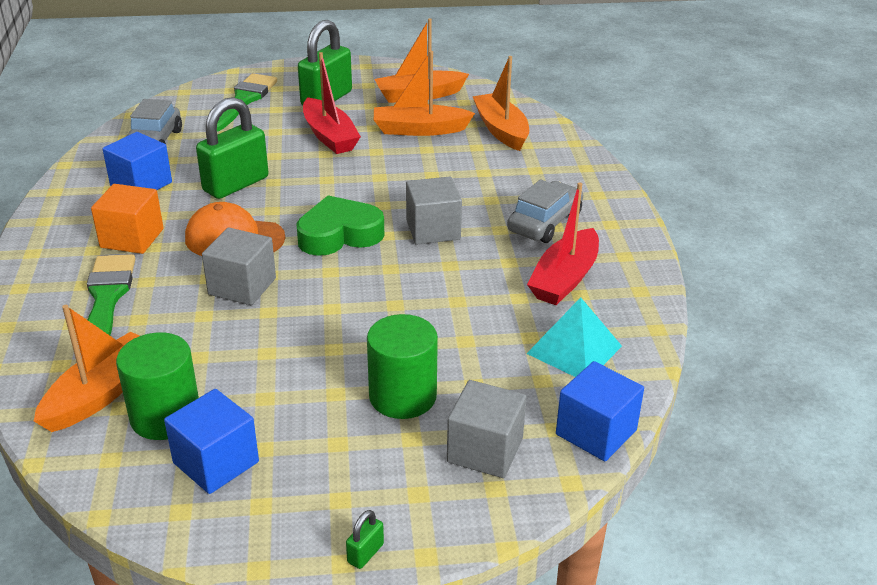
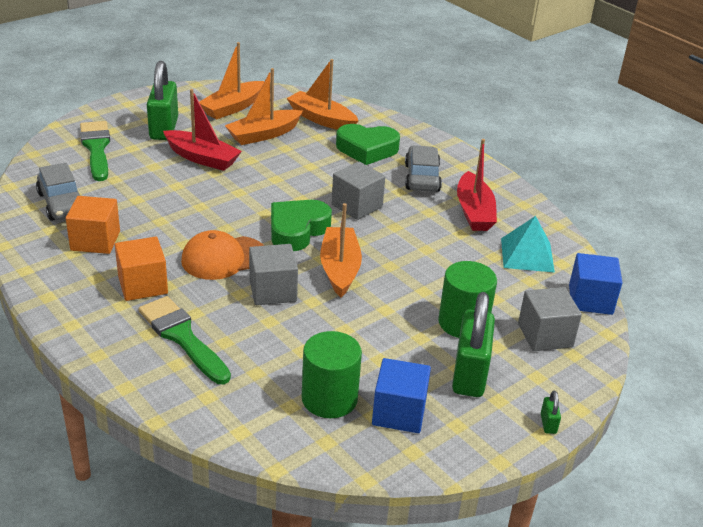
camera: 35 degrees left, 0 degrees up
(101, 393) = (264, 402): orange boat -> orange boat (339, 269)
(141, 184) = (95, 241): blue cube -> orange cube
(236, 184) = (174, 217): green padlock -> green padlock (469, 374)
(515, 174) = (367, 149): none -> green heart

